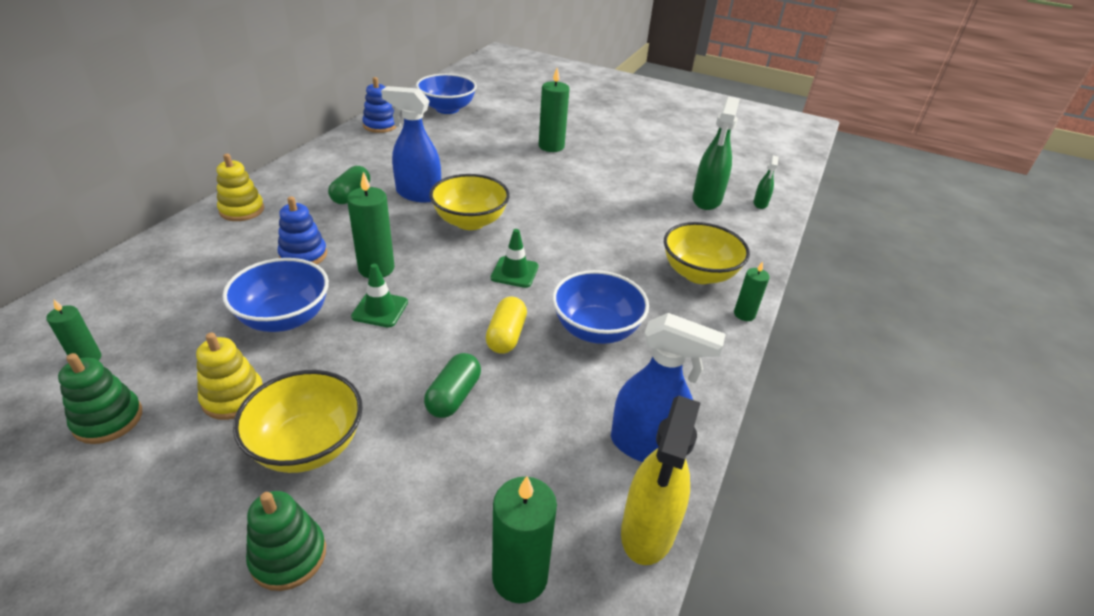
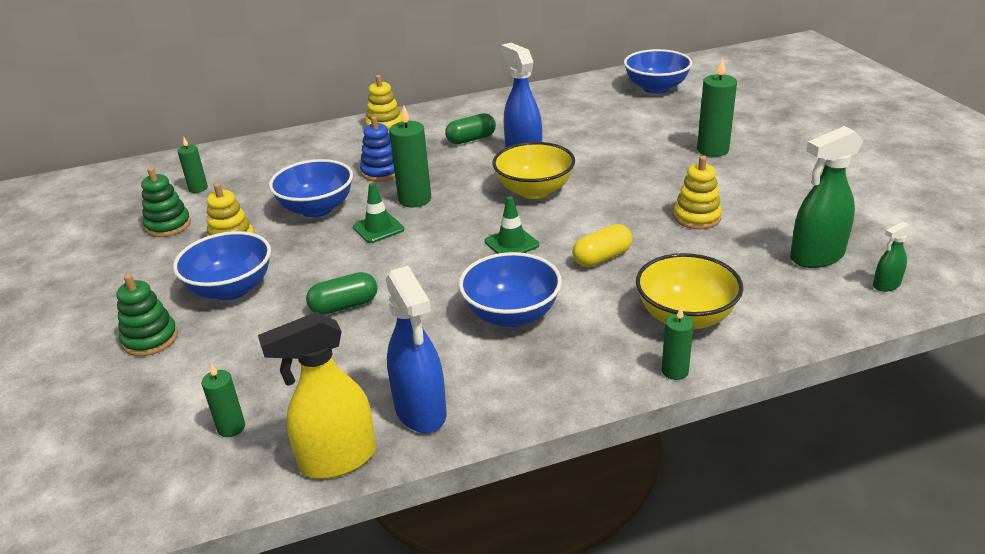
camera: 50 degrees right, 5 degrees down
(308, 445) = (231, 289): yellow bowl -> blue bowl
(380, 125) = (572, 89): blue stacking toy -> none
(506, 336) = (436, 285): yellow capsule -> yellow capsule (602, 258)
(520, 577) = (231, 427): green candle -> green candle, size x0.59
(609, 200) = (697, 217): none -> yellow stacking toy

